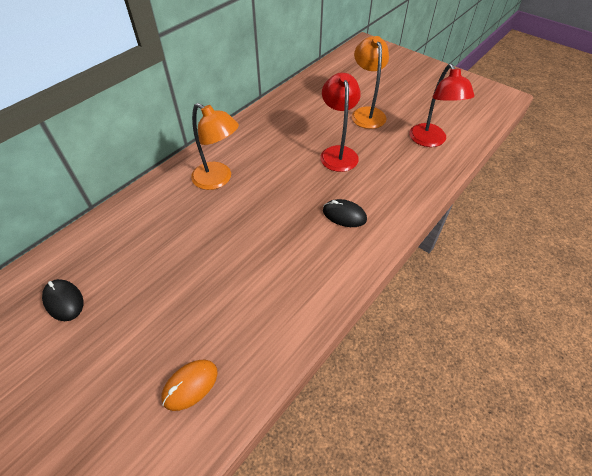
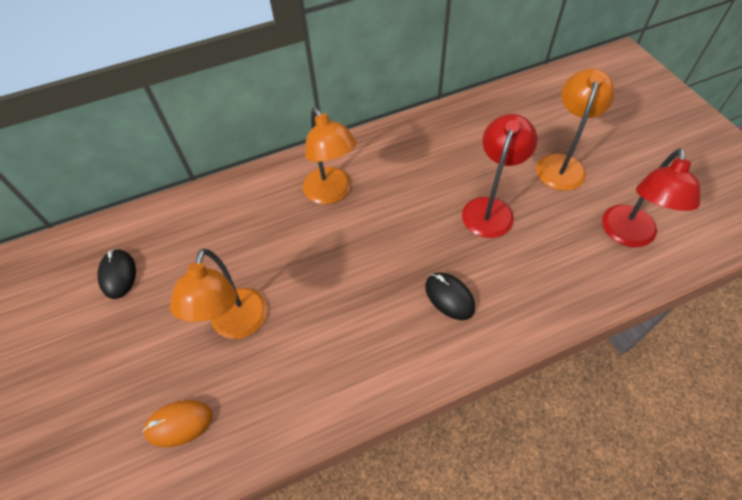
camera: 30 degrees right, 5 degrees up
(196, 295) = (236, 325): none -> orange lamp

